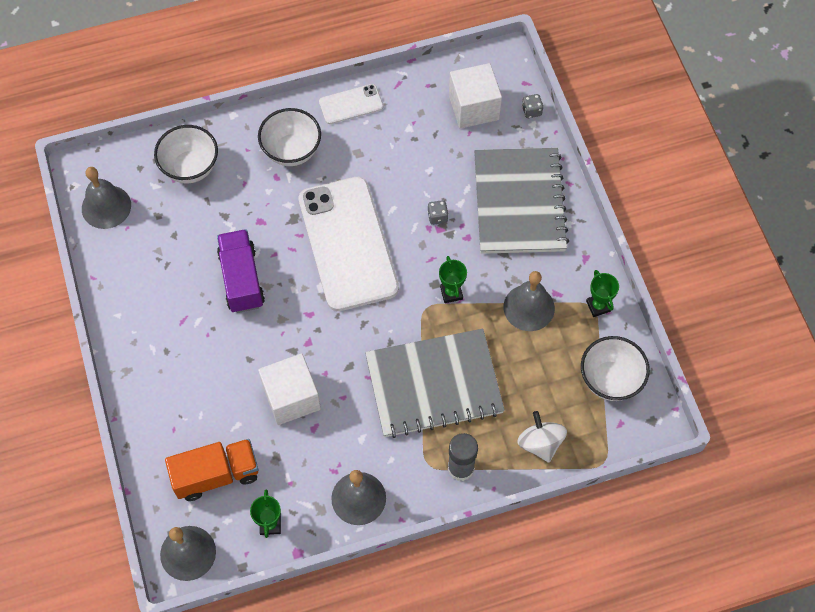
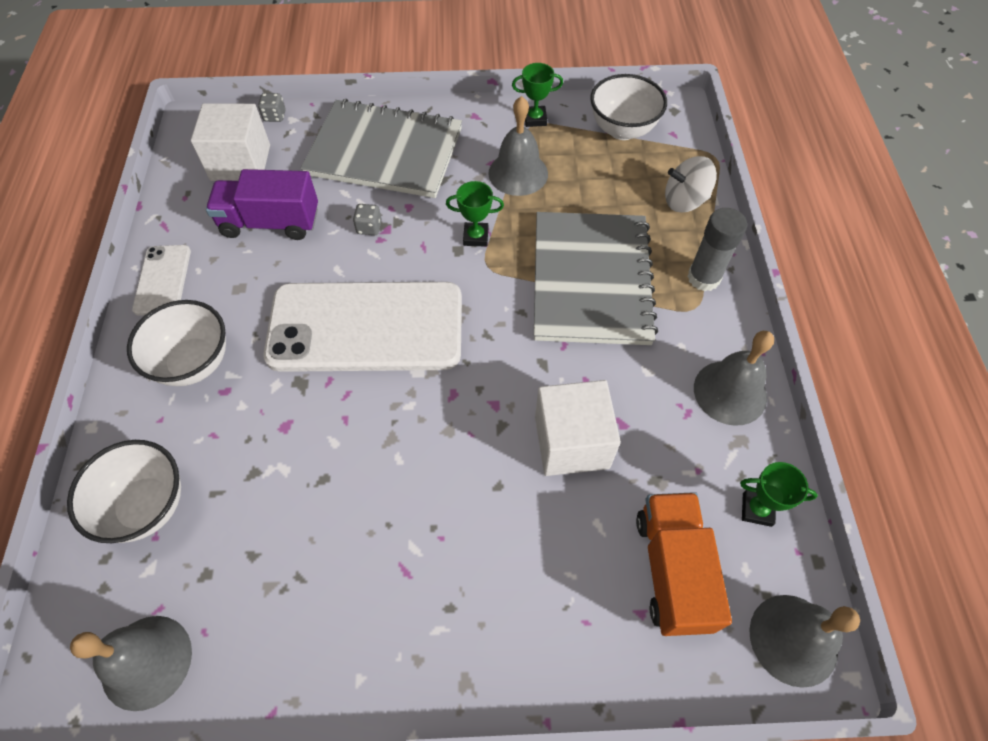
camera: 75 degrees left, 5 degrees down
(242, 279) = (368, 470): purple truck -> purple truck (270, 223)

